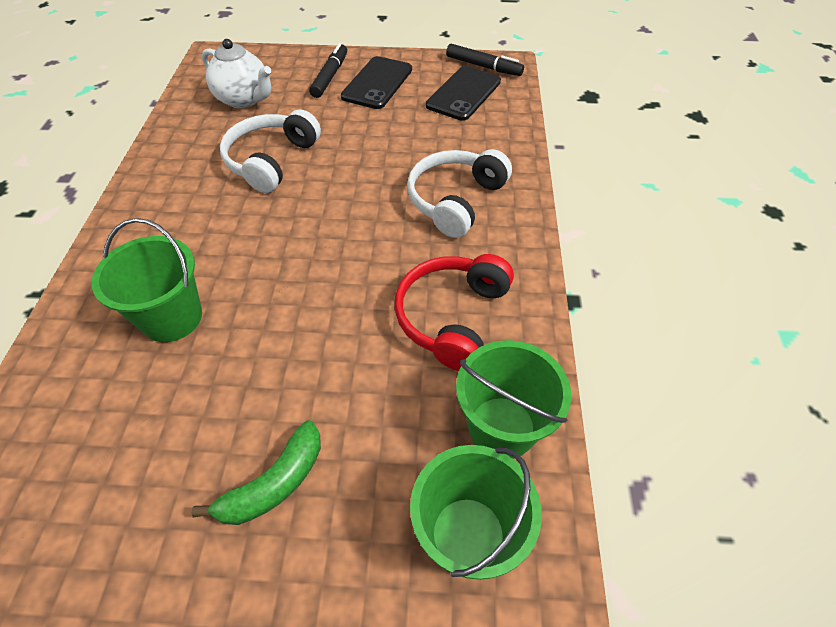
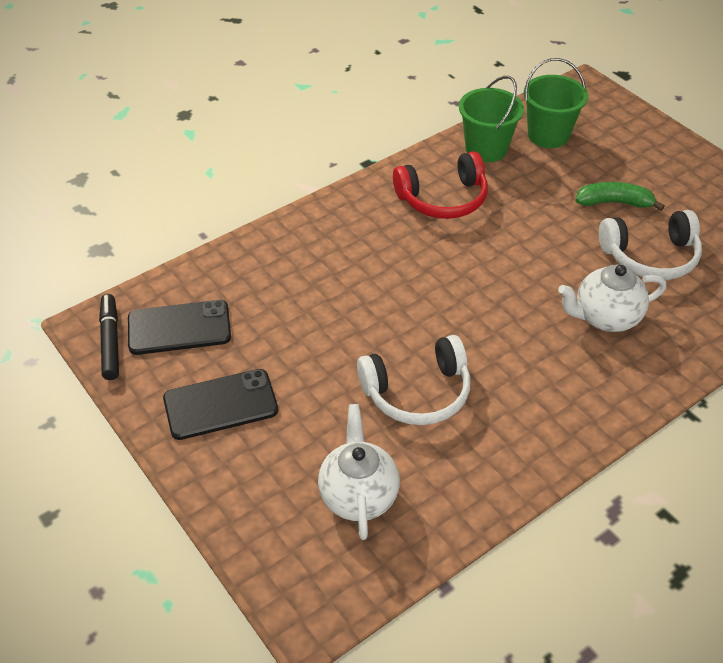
camera: 130 degrees left, 5 degrees down
(172, 318) = (605, 317): green bucket -> white teapot
(330, 76) = (244, 454): black marker -> none
(455, 200) = (338, 252): white headphones -> white headphones (650, 256)

